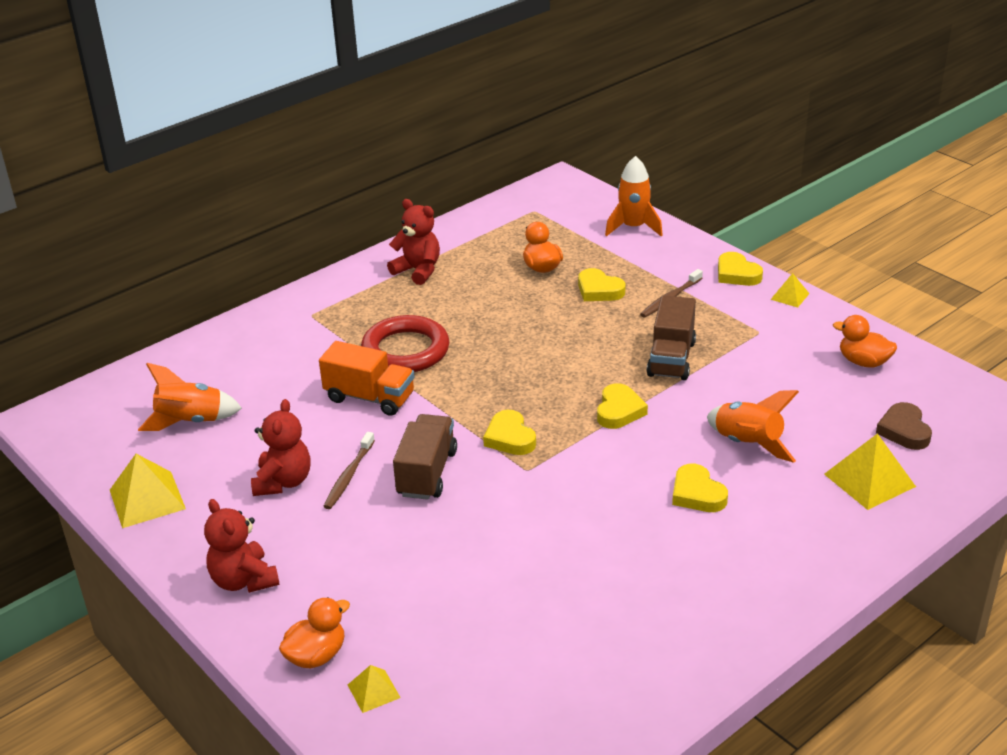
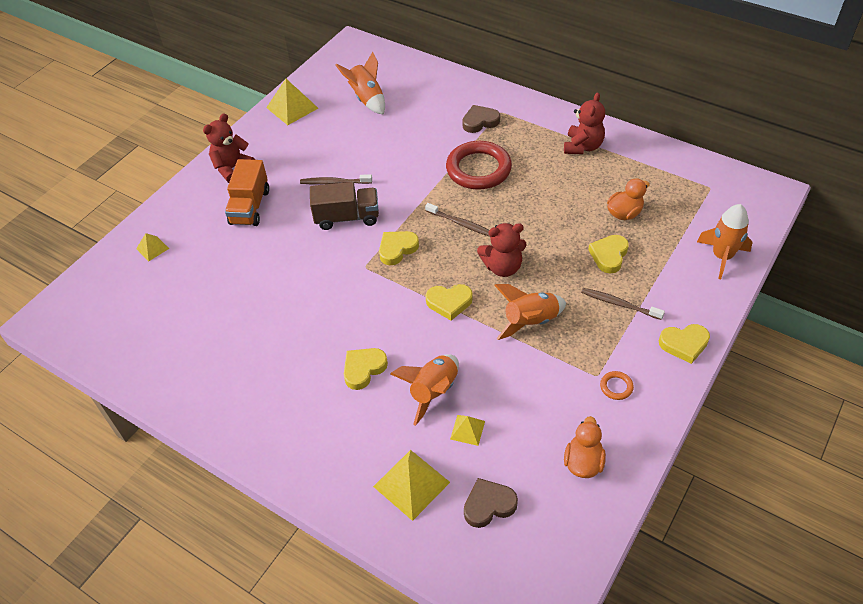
camera: 75 degrees right, 15 degrees up
(283, 482) = (321, 156): red teddy bear -> red teddy bear (502, 267)
(316, 655) = (177, 216): orange duck -> none
(317, 334) = (480, 122): none -> brown heart
(370, 398) = (418, 168): orange truck -> orange truck (250, 207)
(494, 380) = (461, 224): none -> brown toothbrush
(671, 359) = (530, 321): brown truck -> orange rocket
(737, 274) = (684, 344): yellow heart -> yellow heart turned 135 degrees counterclockwise
(777, 323) = (616, 387): none -> orange ring
(790, 296) = (666, 390): yellow pyramid -> yellow pyramid (467, 430)

